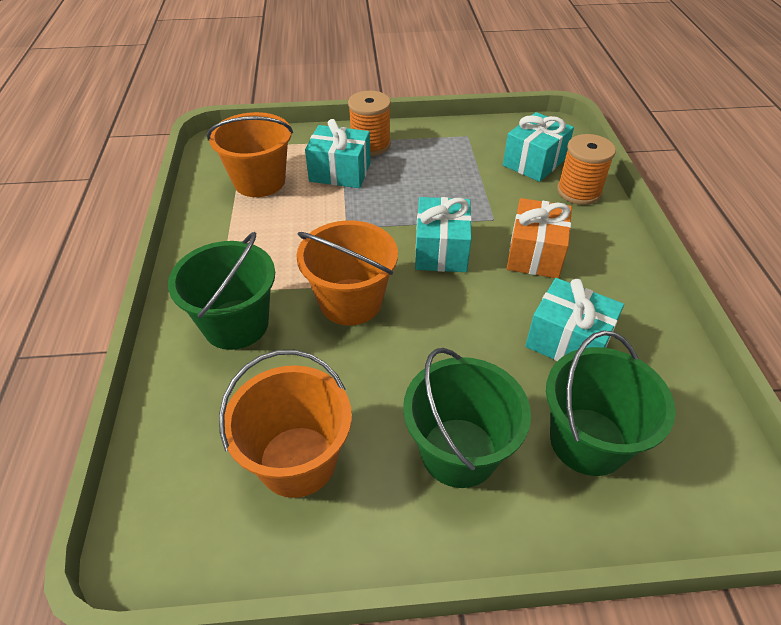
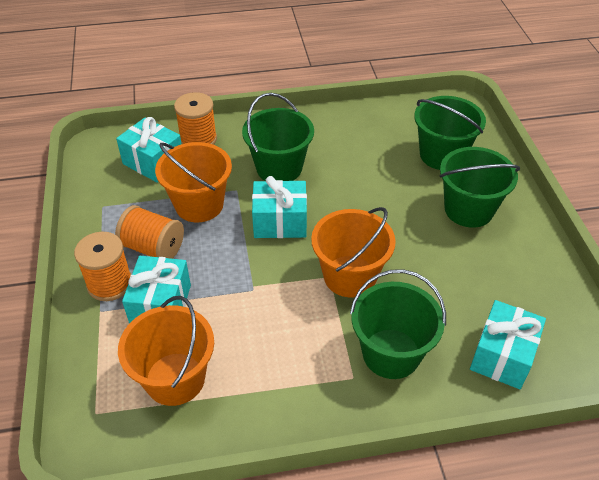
camera: 95 degrees left, 0 degrees up
(297, 461) = (503, 289): orange bucket -> orange bucket (199, 205)
(410, 166) = (153, 248): none -> orange spool
(535, 254) = (279, 168): orange gift -> green bucket
(568, 341) = (366, 157): turquoise gift -> turquoise gift (502, 356)

